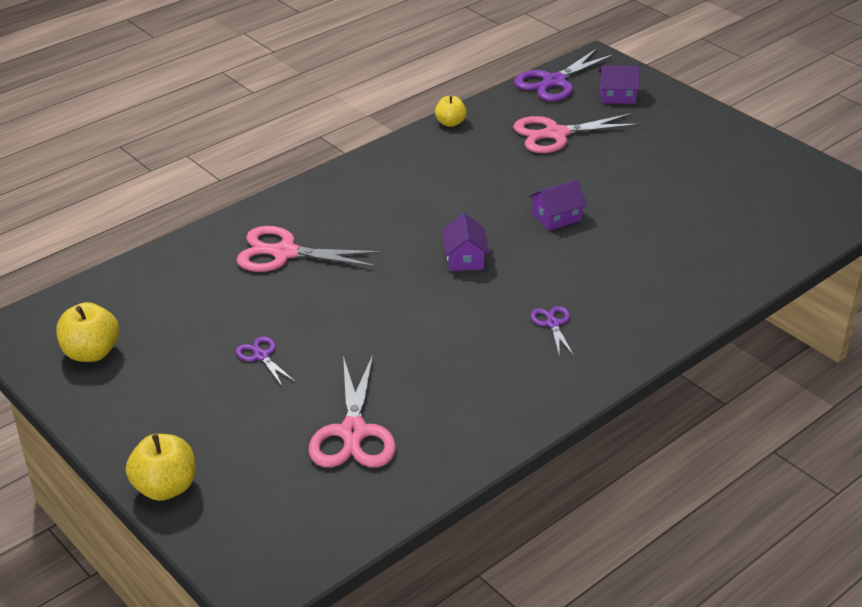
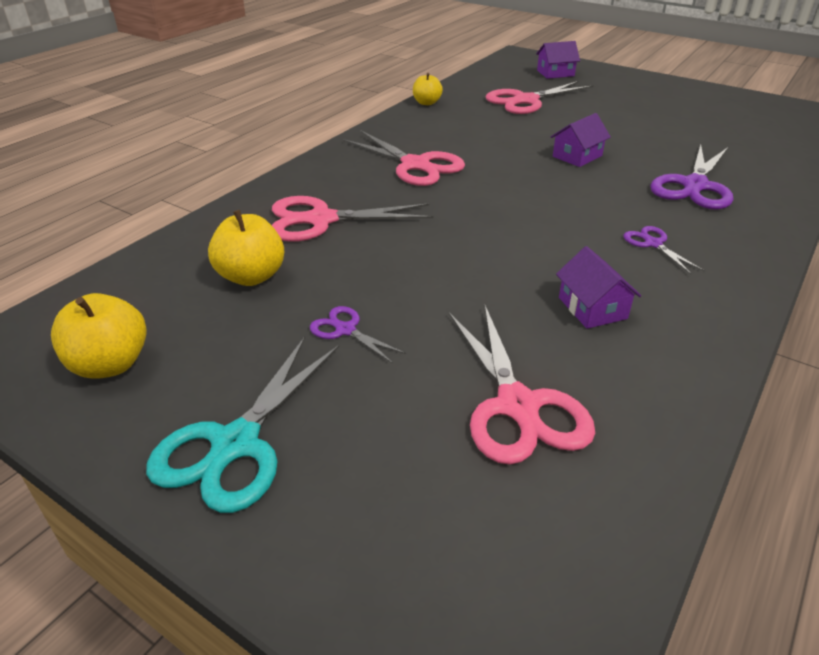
camera: 15 degrees left, 0 degrees up
(158, 422) = (236, 444): none -> turquoise scissors
(165, 487) = (281, 553): yellow apple -> yellow apple (251, 276)
(395, 204) = (415, 165): none -> pink scissors
(465, 258) = (516, 199): purple house -> purple house (592, 308)
(554, 82) = (496, 70): purple scissors -> purple scissors (694, 186)

